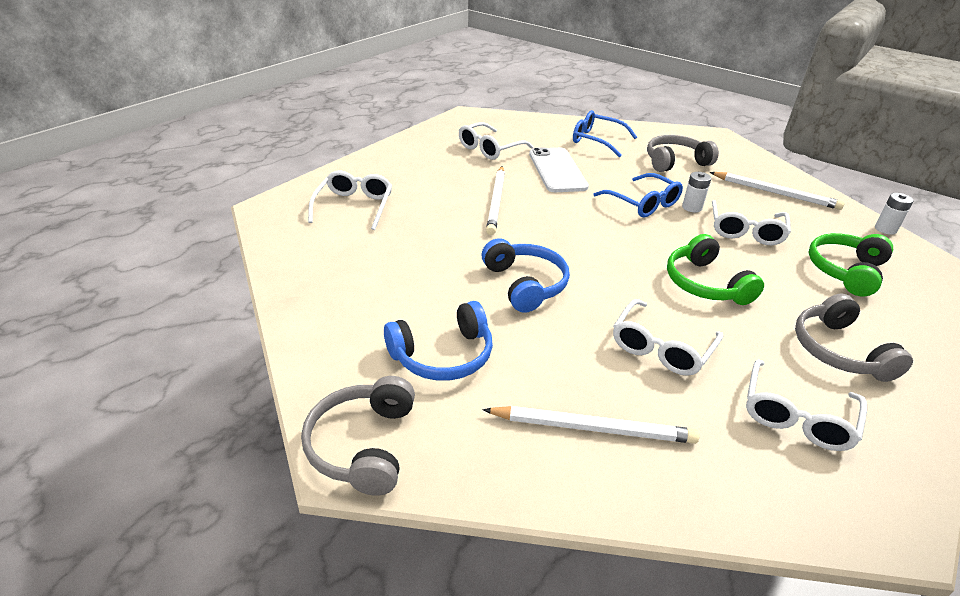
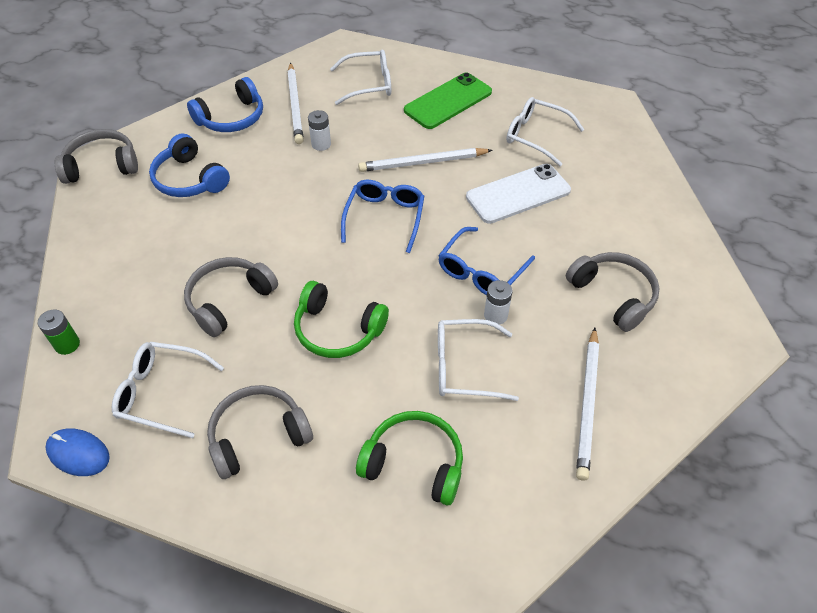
camera: 75 degrees right, 15 degrees up
(415, 173) = (448, 101): none -> green phone
(525, 284) = (291, 205): blue headphones -> blue headphones (232, 118)
(593, 428) = (130, 267): white pencil -> white pencil (295, 105)
(597, 140) = (624, 216): blue glasses -> blue glasses (384, 218)
(661, 347) = (229, 301): white glasses -> grey headphones
(705, 284) = (338, 330): green headphones -> green headphones turned 120 degrees counterclockwise
(727, 506) = (67, 344): none -> green battery
(885, 229) = (550, 531): white battery -> white battery (321, 144)
(899, 501) = (78, 453): none -> blue mouse

